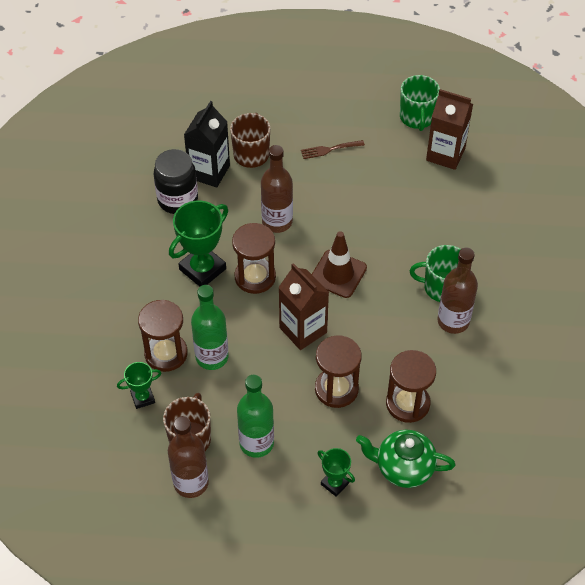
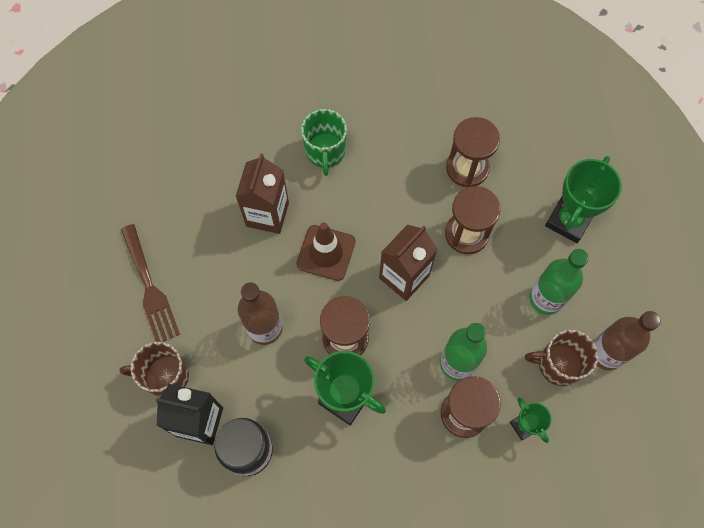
camera: 100 degrees left, 15 degrees up
(329, 149) = (150, 288): brown fork -> brown fork, size x1.71
(335, 483) = (568, 220): green trophy -> green trophy, size x1.83
(403, 468) = (536, 164): green teapot -> none
(417, 117) = (92, 200): green mug -> none
(445, 154) = (145, 165): brown carton -> brown carton (267, 214)
(453, 321) = (364, 138): brown bottle -> none

